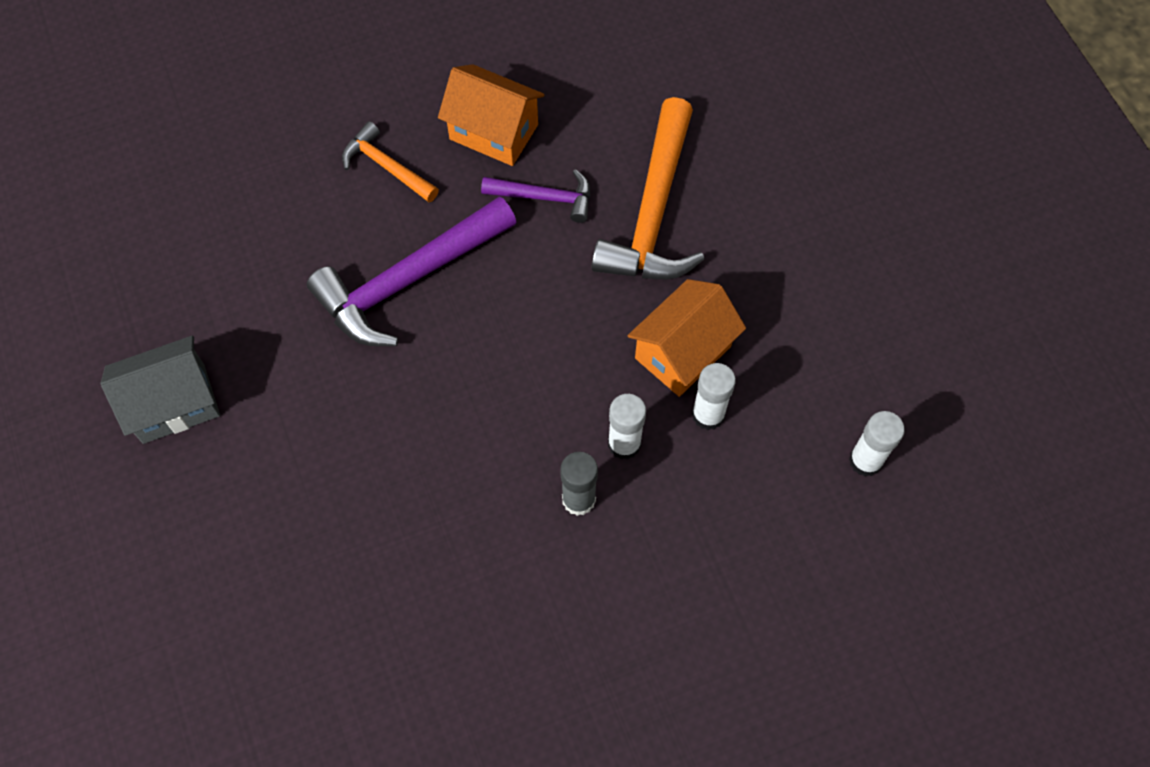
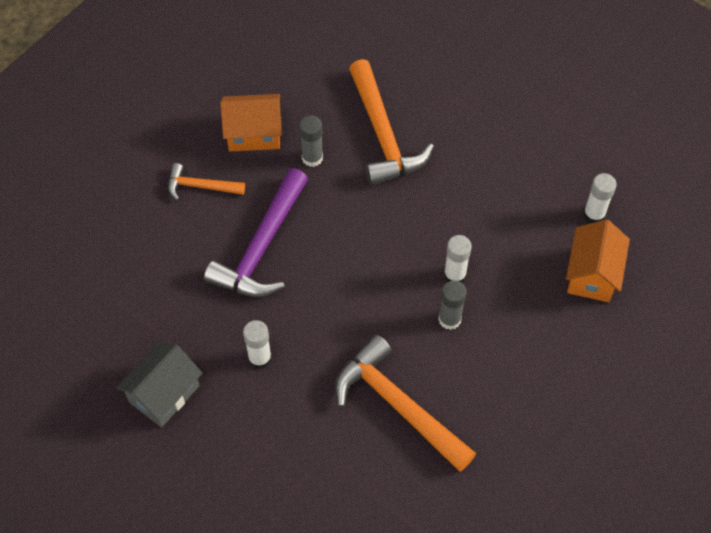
camera: 30 degrees left, 5 degrees down
(438, 577) = (398, 405): none -> orange hammer
(545, 197) = (312, 158): purple hammer -> grey glue stick
(683, 352) = (454, 206): orange house -> orange house (592, 274)
(708, 414) = (491, 234): white glue stick -> white glue stick (260, 358)

